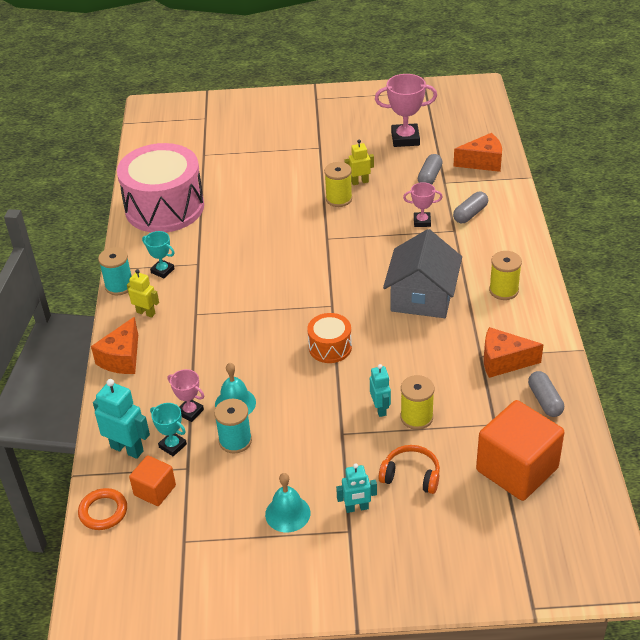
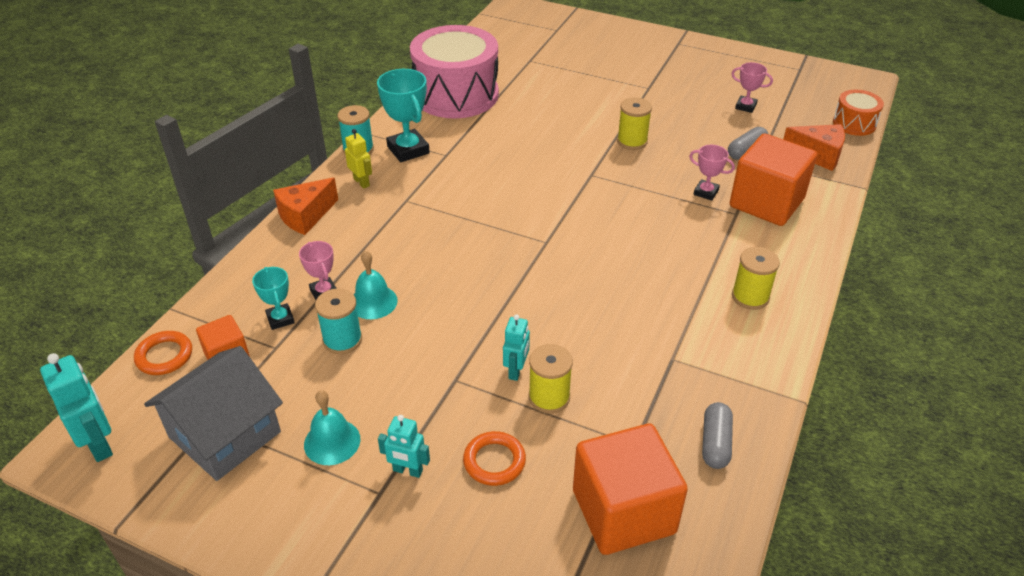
camera: 25 degrees right, 0 degrees up
(127, 449) = (237, 304): turquoise robot -> turquoise robot (99, 444)
(162, 271) = (408, 150): turquoise trophy -> turquoise trophy, size x1.73
(330, 347) = (512, 284): orange drum -> orange drum (854, 123)
(360, 182) = (666, 132): yellow robot -> none
(405, 139) = (745, 106): pink trophy -> pink trophy, size x0.58
(411, 475) = (494, 461): orange headphones -> orange ring
(422, 297) = (650, 269): grey house -> grey house (225, 434)
(470, 214) = (766, 203): grey capsule -> orange cube
(504, 361) = (695, 376): orange cheese -> none

